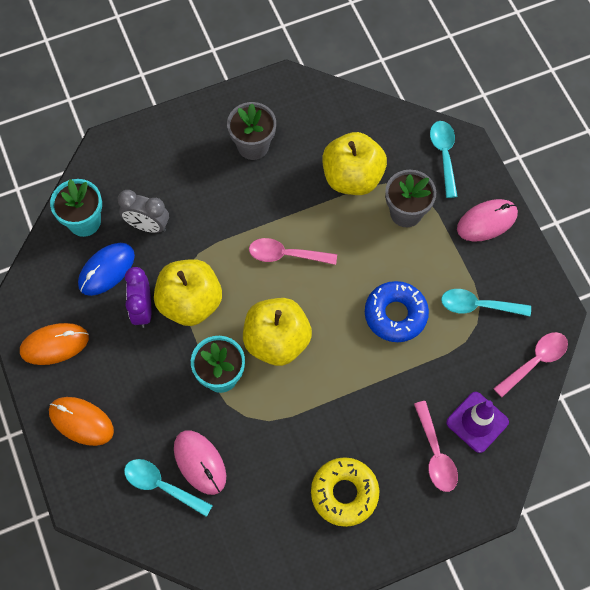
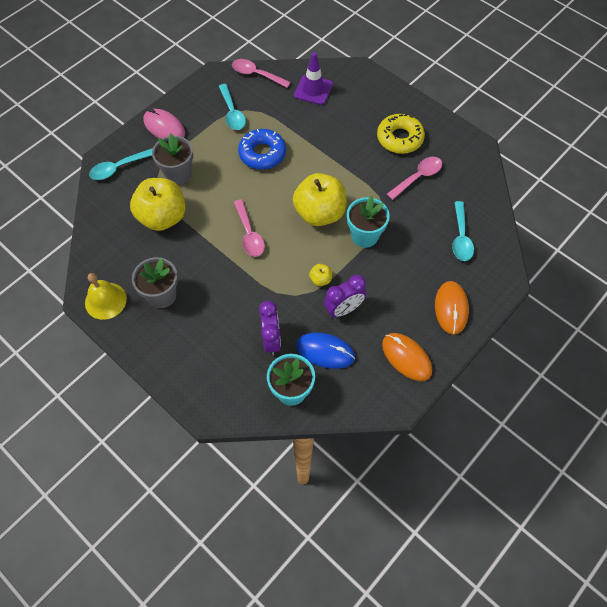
camera: 115 degrees left, 5 degrees down
(147, 226) = (271, 340): grey clock -> purple clock
(190, 302) = (320, 279): yellow apple -> yellow apple, size x0.41
(200, 462) = (431, 222): pink mouse -> none
(274, 95) = (105, 300): none -> yellow bell
(435, 453) = (346, 103): pink spoon -> pink spoon (418, 177)

